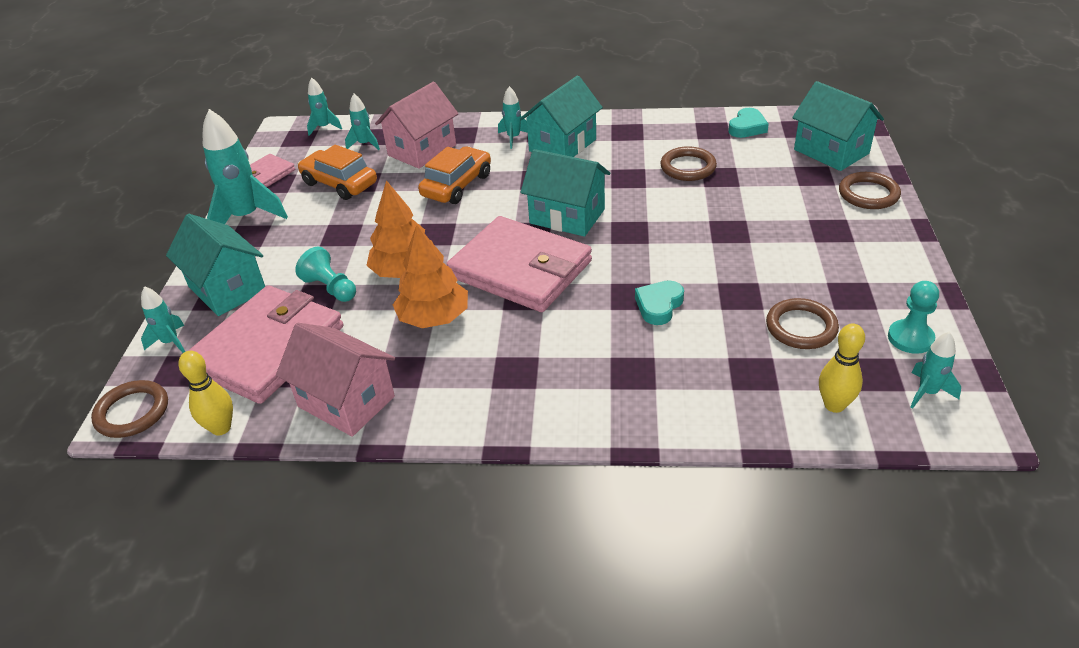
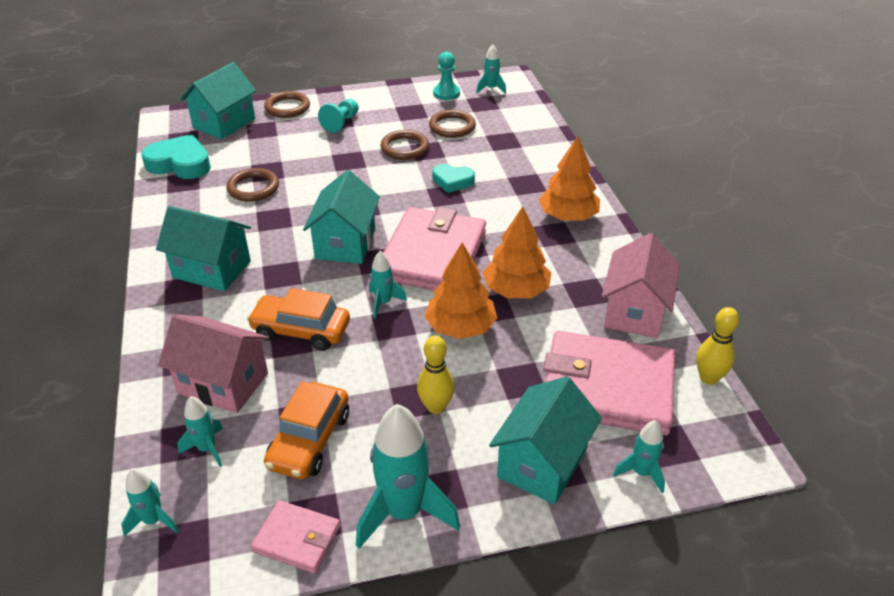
camera: 110 degrees left, 0 degrees up
(132, 412) = (736, 453): brown ring -> brown ring (405, 148)
(330, 288) = (505, 373): turquoise pawn -> turquoise pawn (341, 123)
(513, 138) = (194, 309): turquoise rocket -> turquoise rocket (383, 303)
(543, 393) = (568, 216): none -> orange tree
(747, 127) = (180, 163): turquoise heart -> turquoise heart, size x1.62
(834, 405) = (516, 114): yellow bowling pin -> yellow bowling pin (436, 407)

